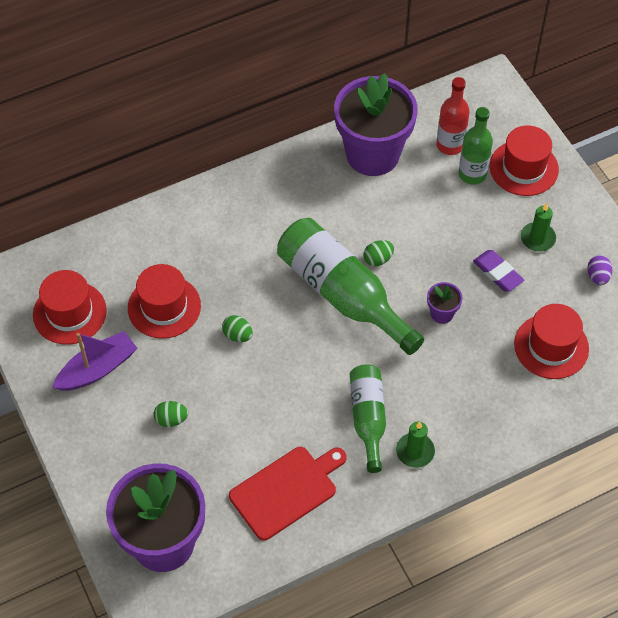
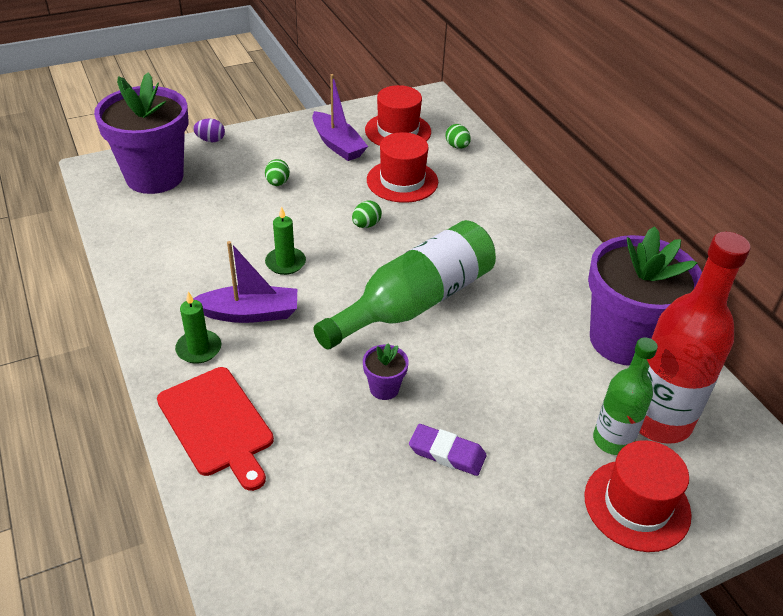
camera: 90 degrees right, 15 degrees down
(286, 490) = (181, 250): red cutting board -> red cutting board (217, 424)
(368, 418) = (250, 313): green bottle -> purple boat
(378, 259) = (464, 335): green egg -> green egg (457, 146)
(450, 145) = (658, 420): red bottle -> red bottle, size x1.68
(497, 273) = (447, 453): purple eraser -> purple eraser turned 60 degrees clockwise
(537, 238) = (508, 508): green candle -> green candle (285, 263)
(551, 346) = (323, 503): red hat -> none
(597, 276) = (442, 582): purple egg -> purple egg (210, 140)

